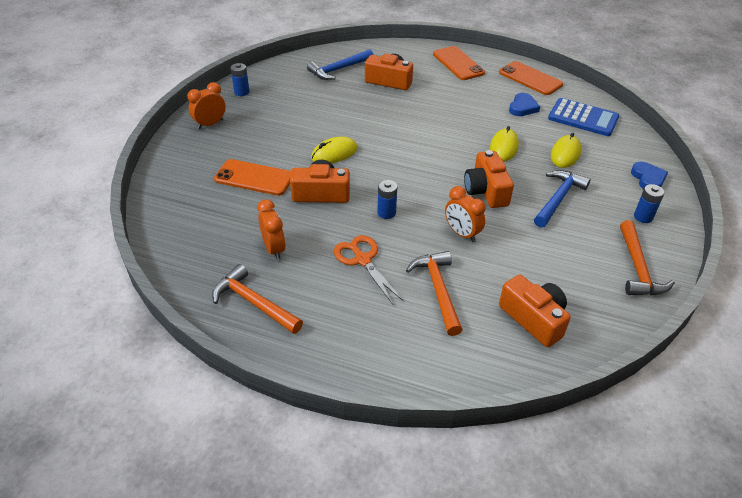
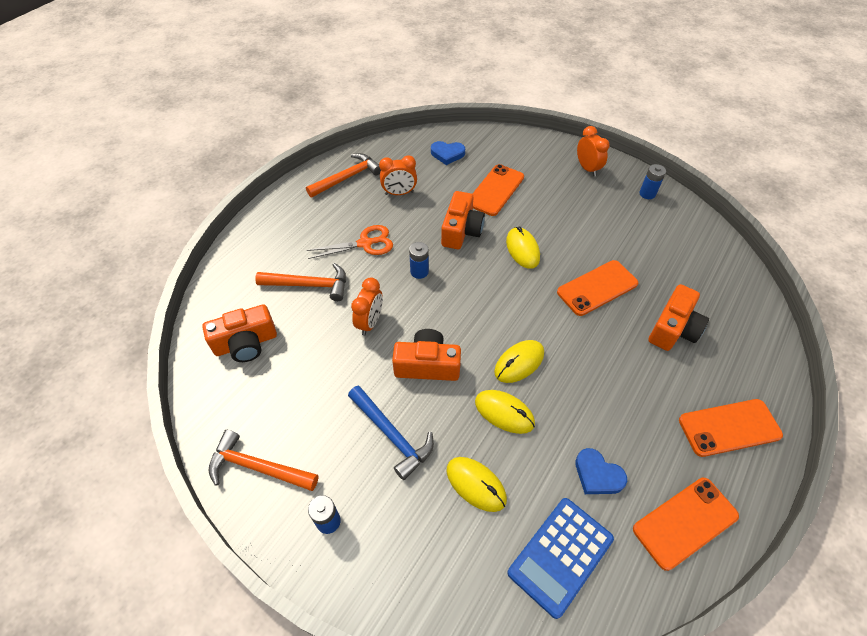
camera: 105 degrees right, 10 degrees up
(339, 69) = (702, 282): blue hammer -> none
(364, 113) = (597, 288): none -> orange phone
(457, 145) = (519, 363): none -> yellow mouse
(462, 233) = (370, 322): orange clock -> orange clock turned 135 degrees clockwise
(648, 179) = (396, 575): blue heart -> blue heart (447, 154)

